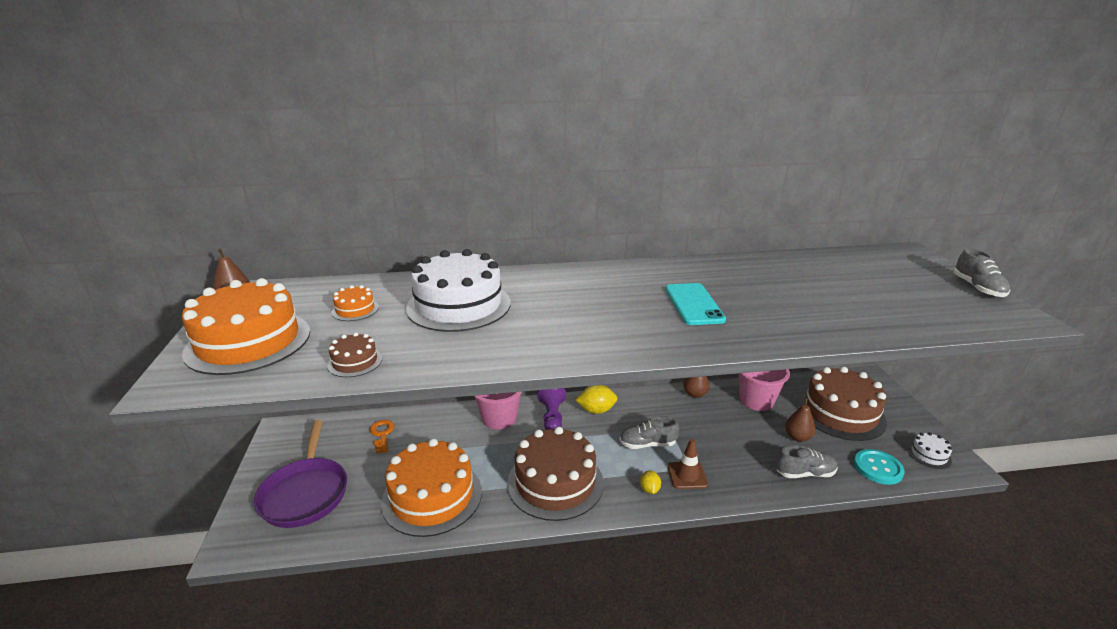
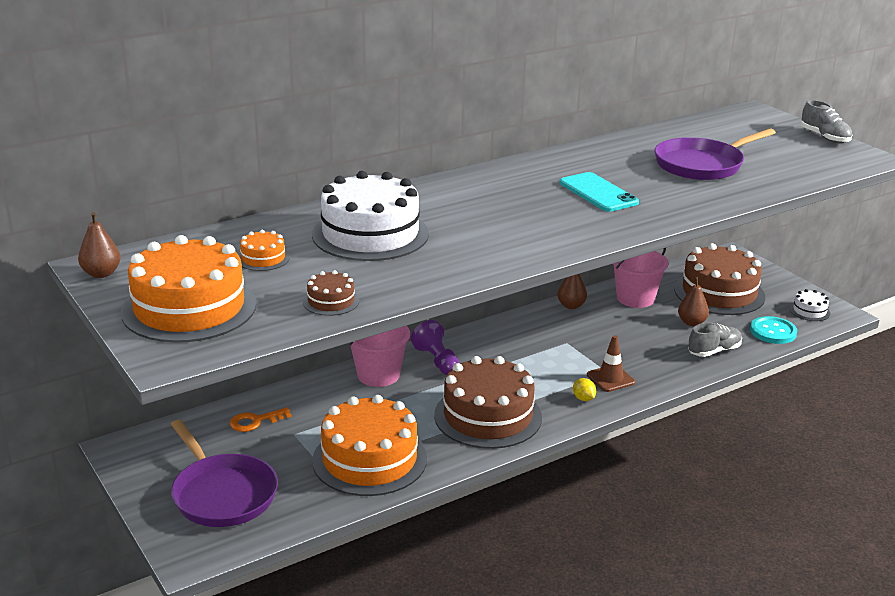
camera: 25 degrees left, 0 degrees up
(382, 434) = (255, 421): orange key -> orange key turned 75 degrees counterclockwise
(596, 410) = (479, 344): yellow lemon -> none
(647, 444) = (555, 362): grey shoe -> none
(821, 295) = (702, 165): none -> purple pan

